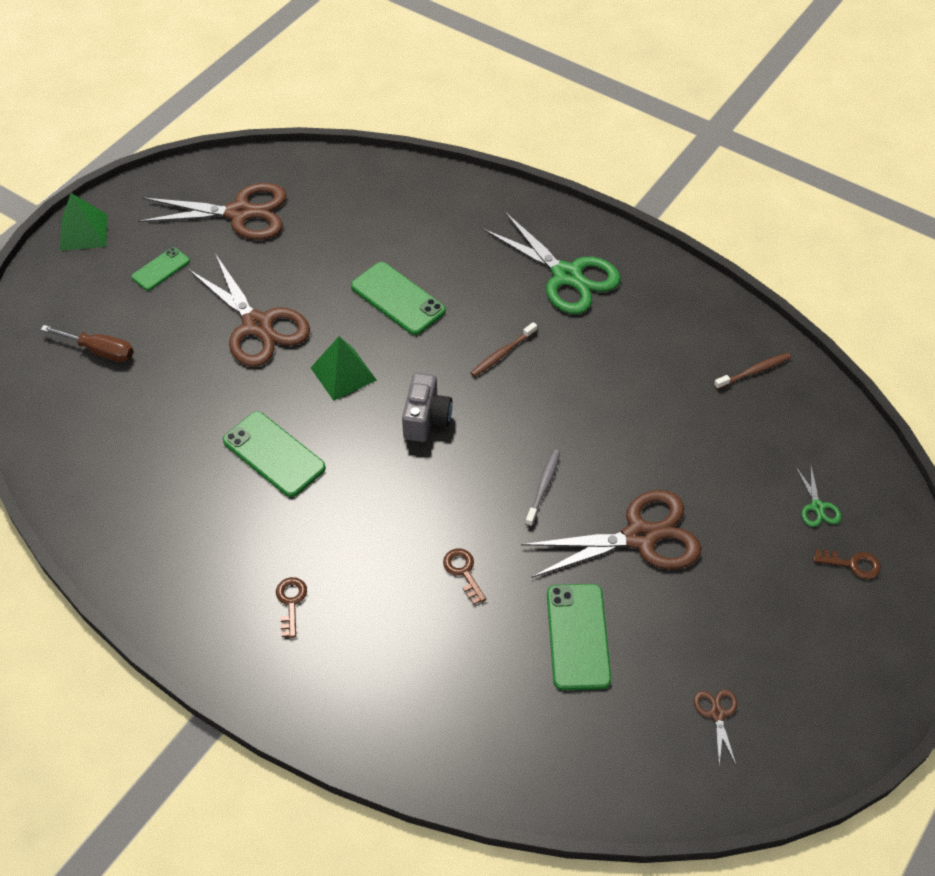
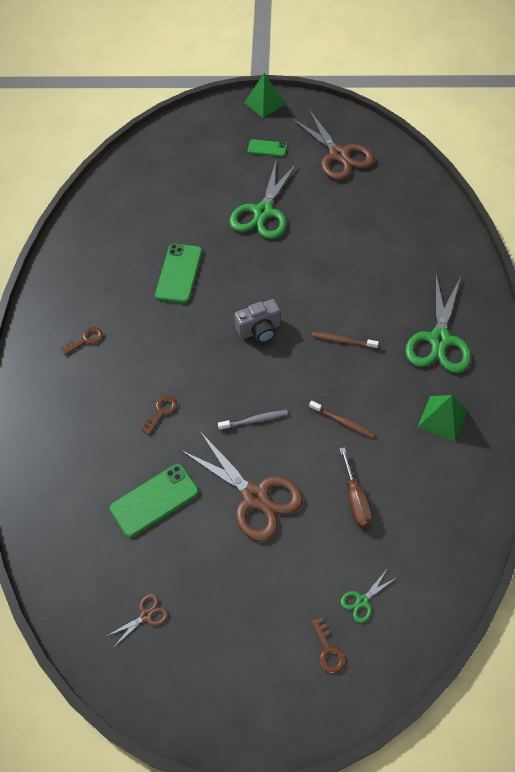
camera: 60 degrees right, 5 degrees up
(100, 351) = (191, 160): brown screwdriver -> brown screwdriver (356, 499)
(257, 325) = (263, 212): brown scissors -> green scissors
(343, 374) = (261, 271): green pyramid -> green pyramid (442, 418)
(398, 299) = (340, 264): green phone -> none
(754, 371) = (453, 498): brown toothbrush -> brown toothbrush (343, 422)

